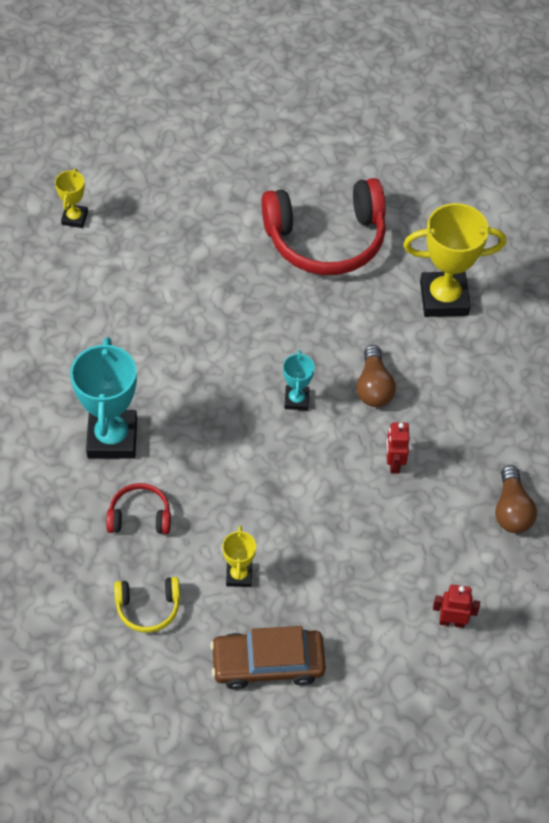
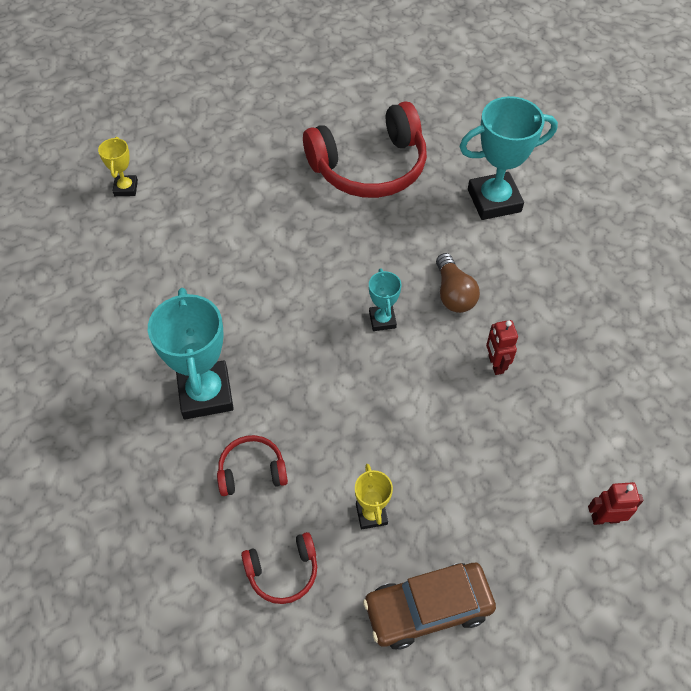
camera: 10 degrees left, 0 degrees up
(148, 607) = (283, 571): yellow headphones -> red headphones
(444, 298) = (494, 200): yellow trophy -> turquoise trophy
(511, 510) = (624, 388): brown light bulb -> none

